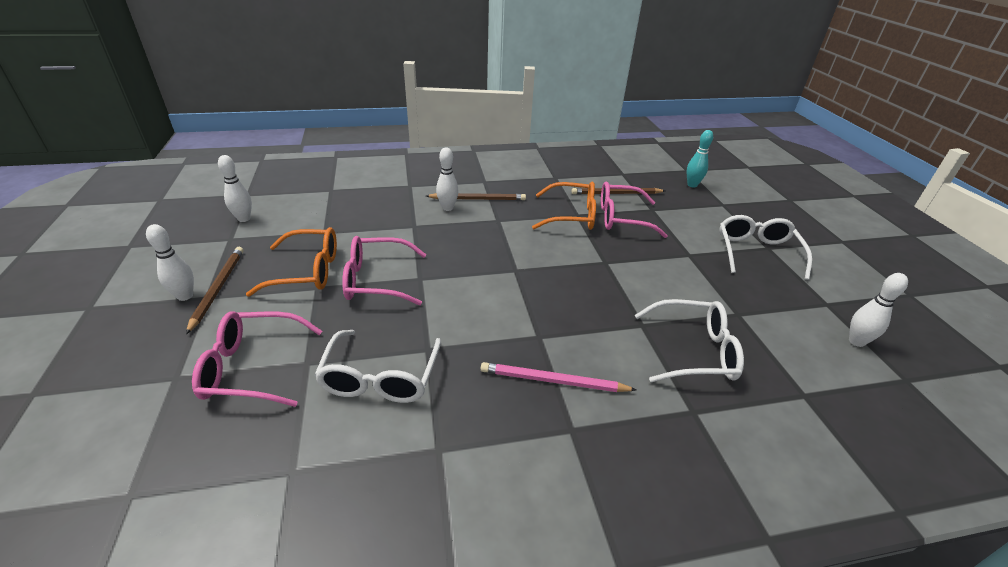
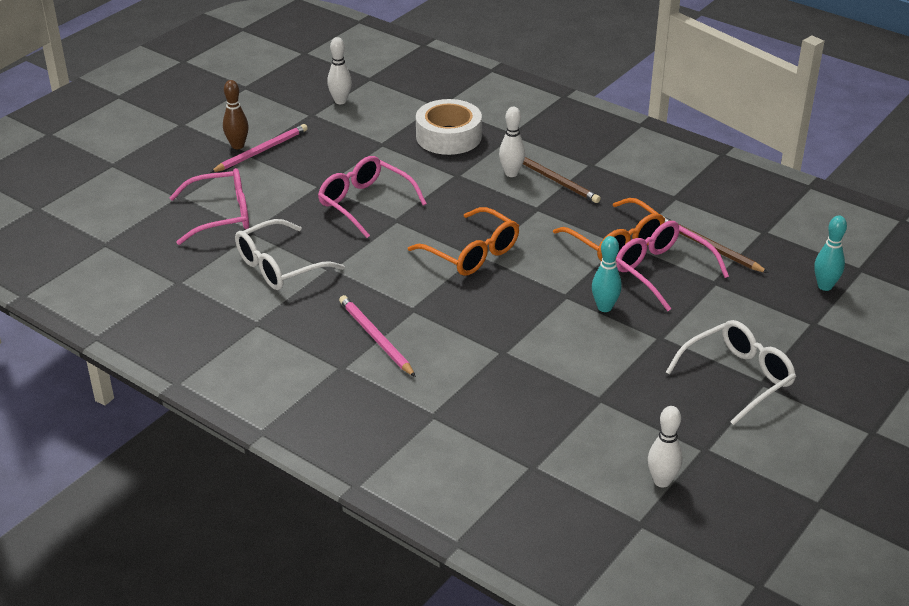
camera: 50 degrees right, 0 degrees up
(185, 296) = (237, 146): white bowling pin -> brown bowling pin
(218, 288) = (261, 151): brown pencil -> pink pencil
(252, 367) = (221, 215): pink glasses -> pink glasses turned 120 degrees clockwise
(308, 271) = (329, 170): orange glasses -> orange glasses (472, 253)
(369, 205) = (448, 136): none -> white tape
(635, 256) = (604, 307): none -> turquoise bowling pin
(694, 351) = (507, 391): white glasses -> none

